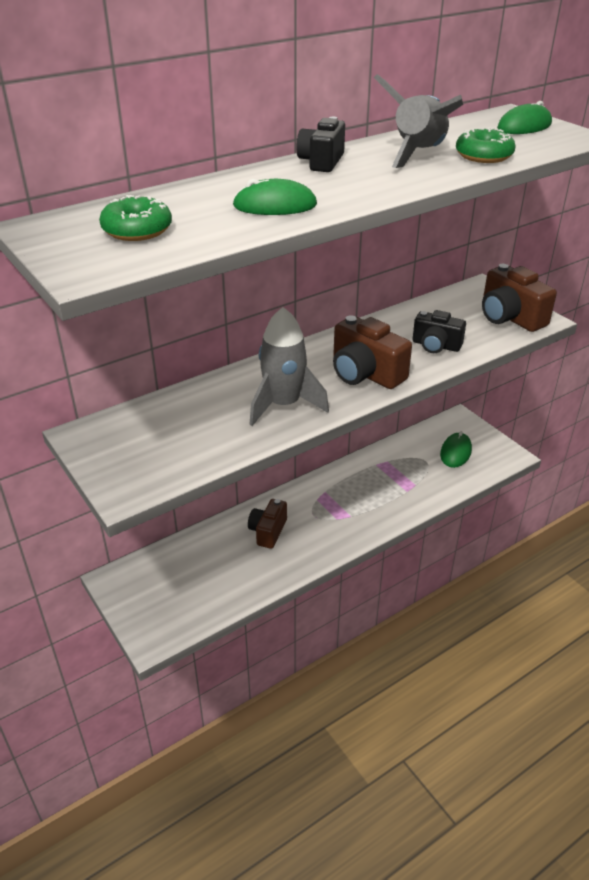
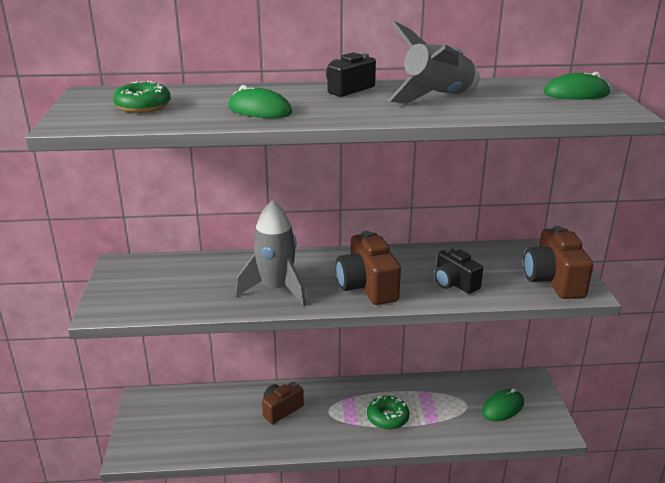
camera: 30 degrees right, 10 degrees down
(483, 156) = (493, 108): green donut -> green donut (387, 418)

